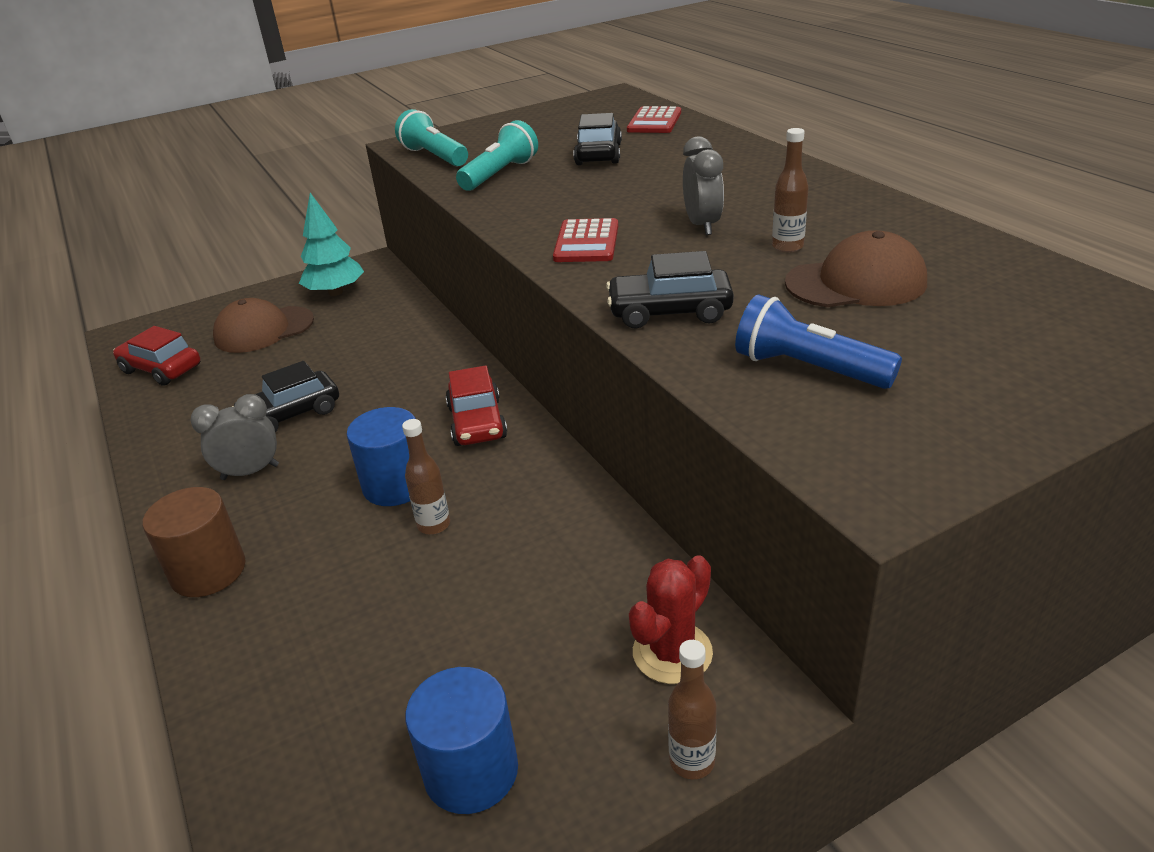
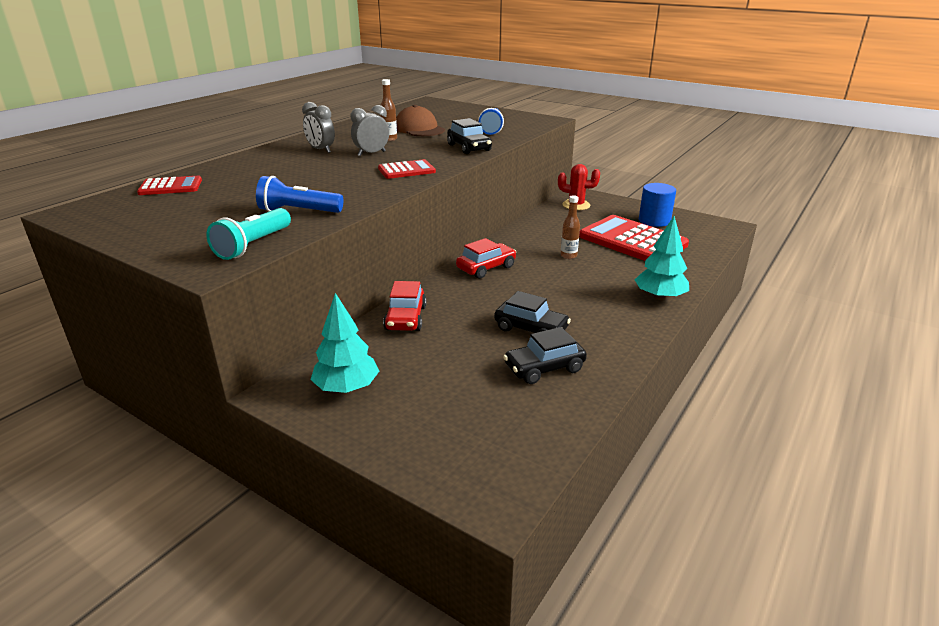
camera: 120 degrees left, 5 degrees down
(161, 369) = (532, 428): red car -> red car (406, 318)
(208, 571) = (659, 297): brown cylinder -> turquoise tree
(250, 472) = (591, 318): grey clock -> grey clock (321, 150)
(264, 330) = (434, 399): brown cap -> none
(396, 485) = (554, 273): blue cylinder -> none
(409, 653) = (632, 241): none -> red calculator
(499, 174) = (298, 211): turquoise flashlight -> blue flashlight
(598, 154) = (251, 191): black car -> black car (544, 368)
(692, 761) = (609, 197): brown bottle -> none

